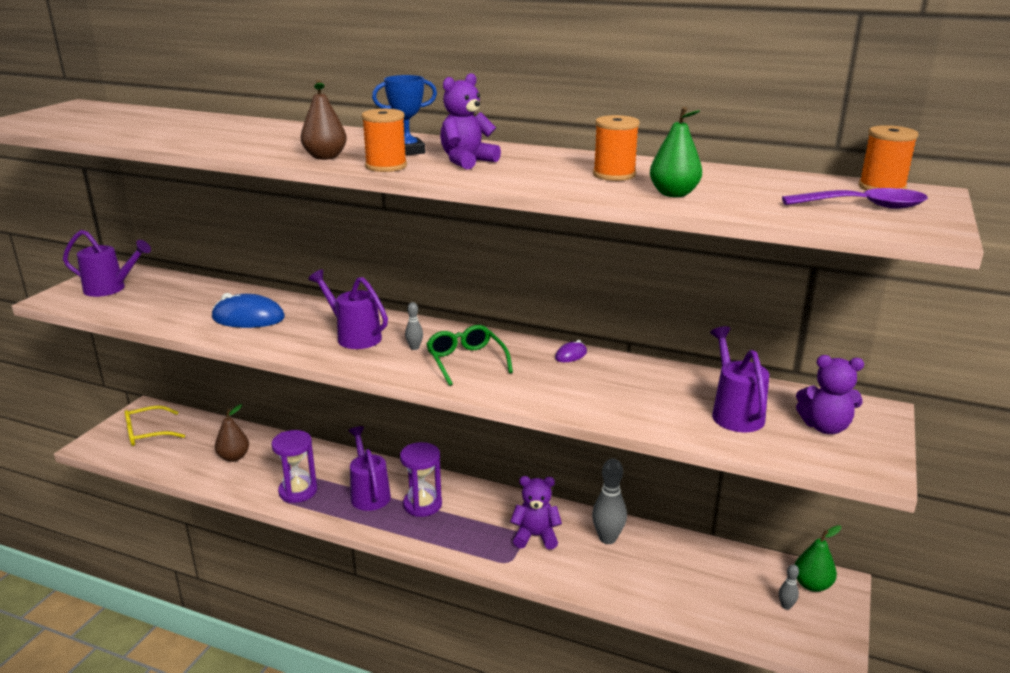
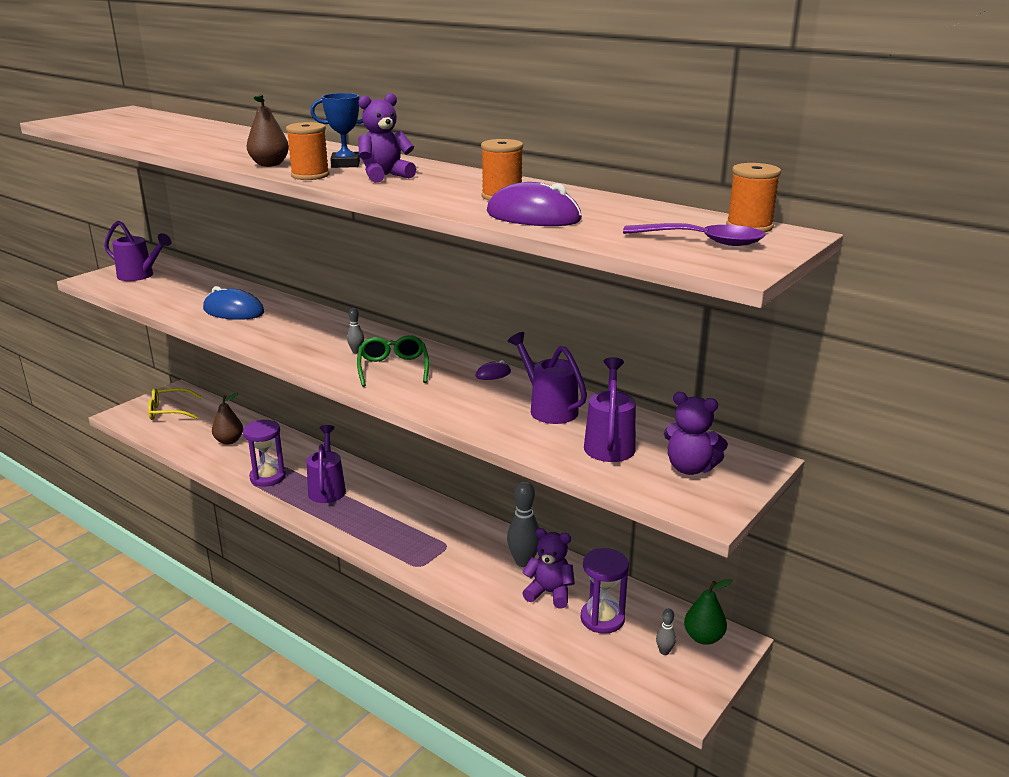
camera: 15 degrees right, 0 degrees up
(354, 336) = (311, 336): purple watering can -> purple watering can (549, 409)
(422, 505) = (369, 505): purple hourglass -> purple hourglass (602, 619)
(535, 536) = (456, 549): purple teddy bear -> purple teddy bear (549, 593)
(674, 194) = (533, 216): green pear -> purple mouse

